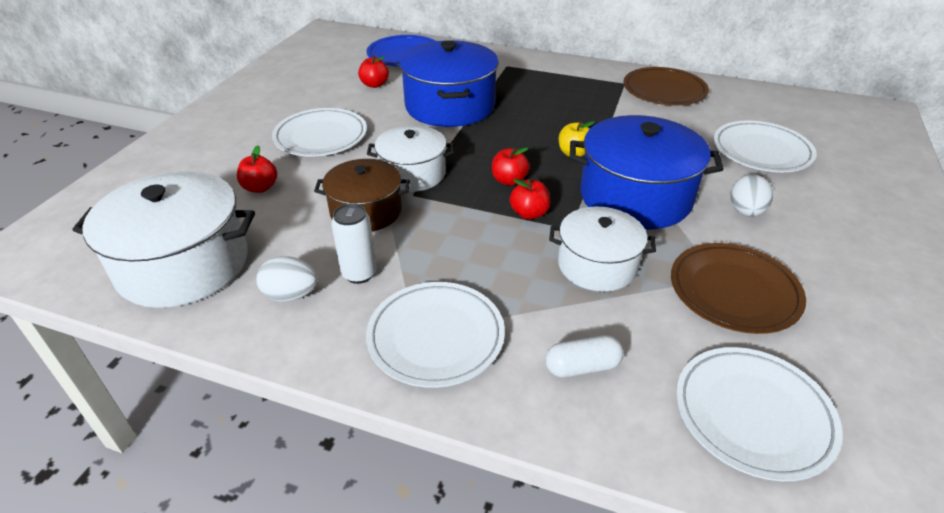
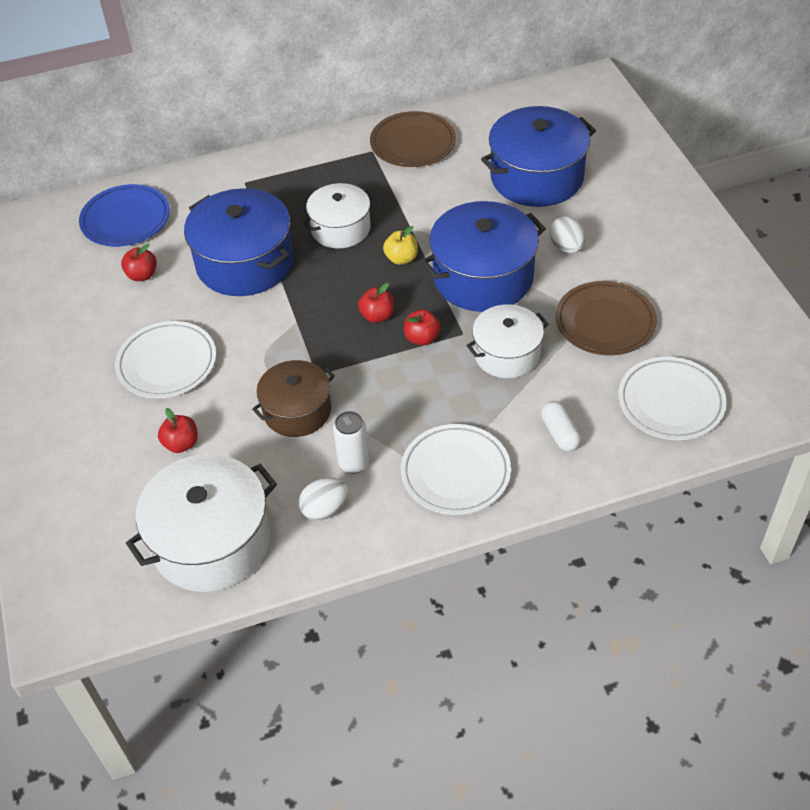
camera: 35 degrees left, 10 degrees up
(412, 174) = (294, 354): white pot -> white pot (340, 228)
(582, 367) = (560, 433): white capsule -> white capsule turned 60 degrees counterclockwise
(761, 151) = (537, 177): white plate -> blue pot

